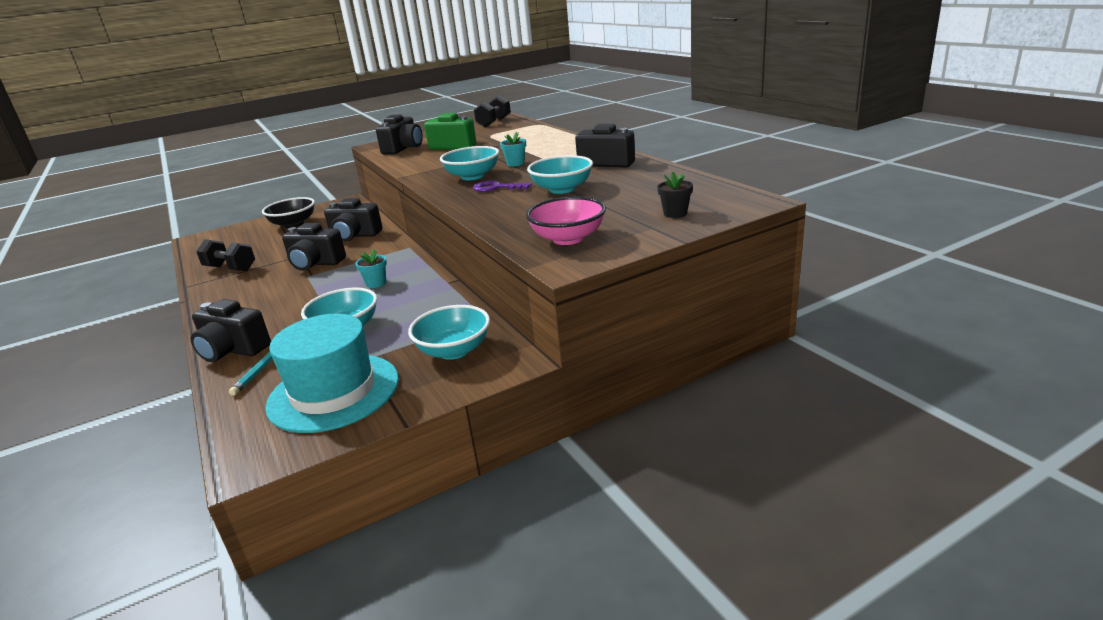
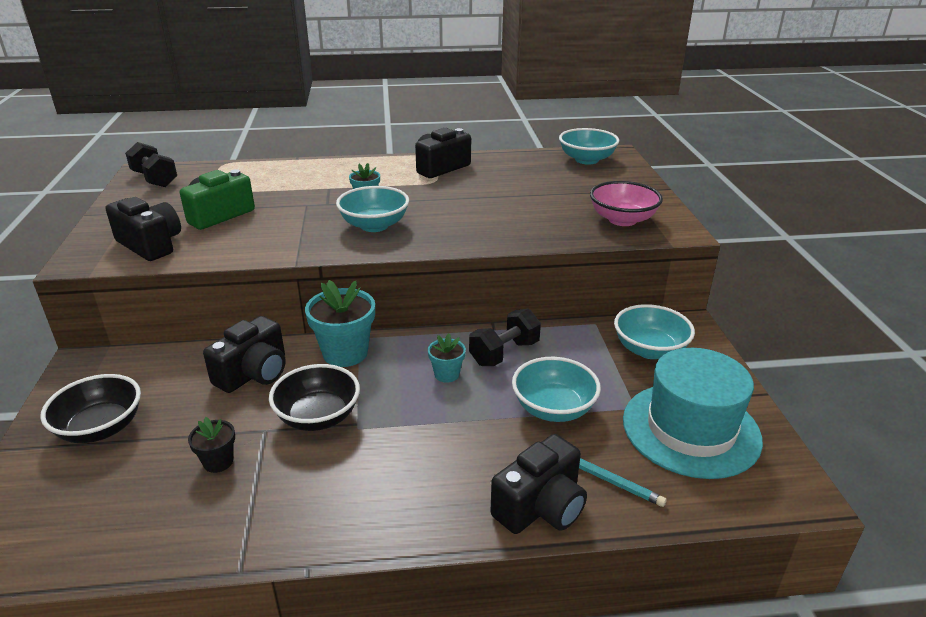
camera: 70 degrees left, 5 degrees up
(230, 268) = (223, 510): black dumbbell -> black dumbbell (504, 353)
(315, 263) = (318, 417): black camera -> black bowl
(388, 249) = (345, 353): none -> turquoise flower pot
(496, 188) = (437, 221): purple key -> none
(562, 189) = (489, 198): turquoise bowl -> turquoise bowl (586, 160)
(675, 213) = (609, 177): black flower pot -> black flower pot (218, 462)

